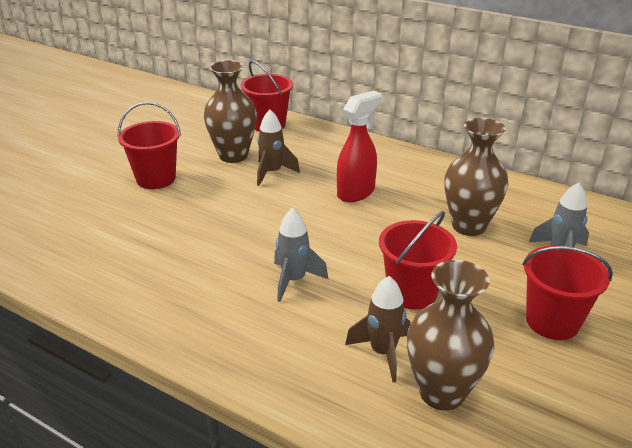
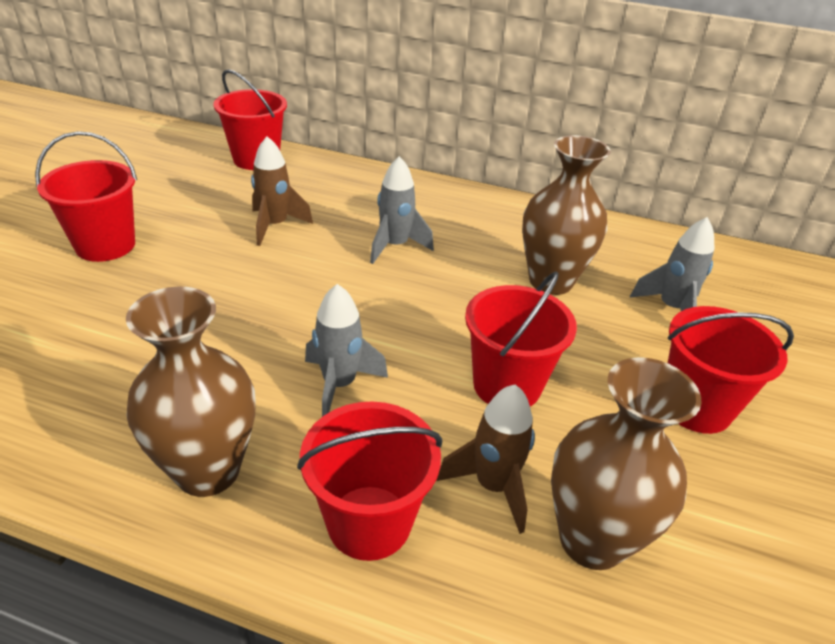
camera: 15 degrees left, 5 degrees up
(233, 155) = (215, 205): brown vase -> brown vase (208, 471)
(294, 362) = (369, 522): none -> red bucket
(356, 192) = (395, 246): red spray bottle -> grey rocket

